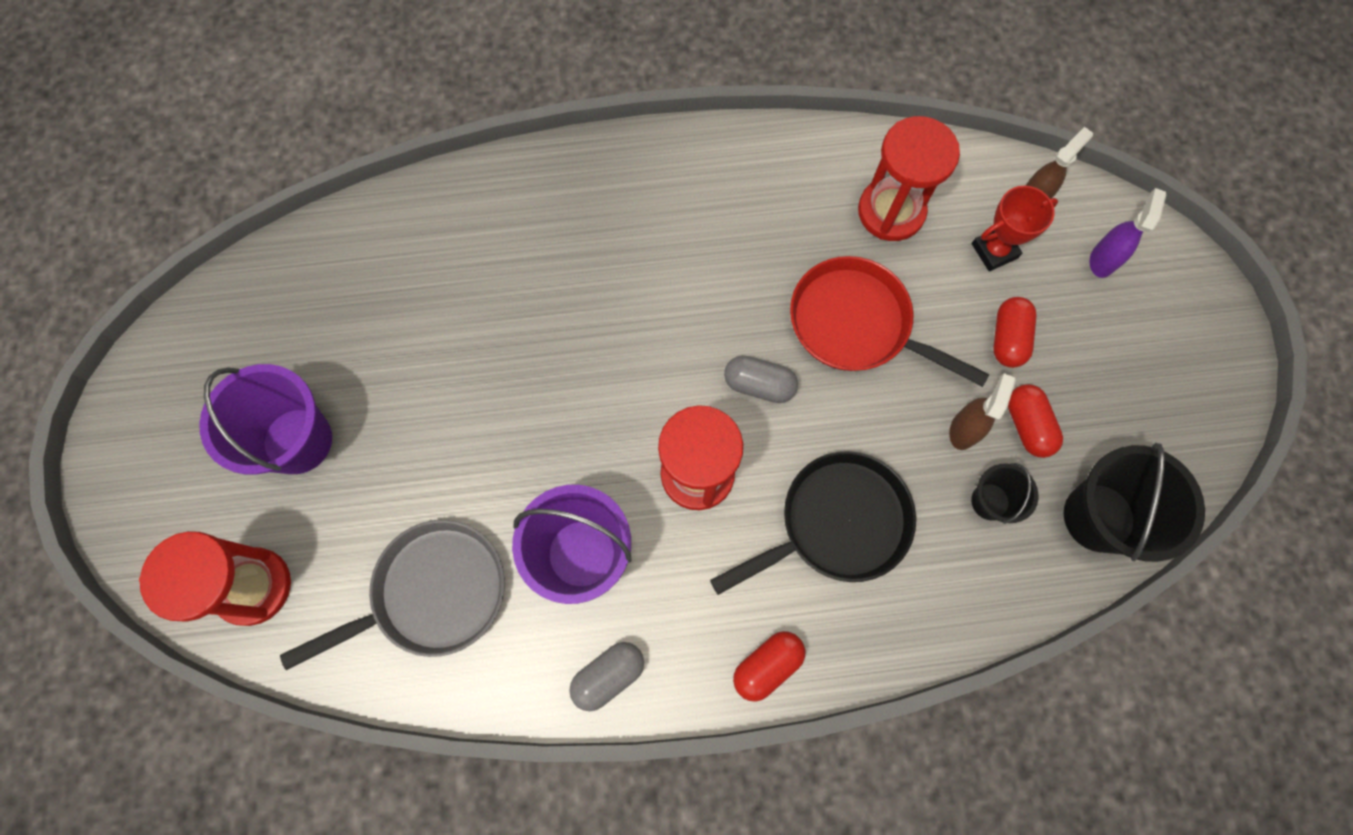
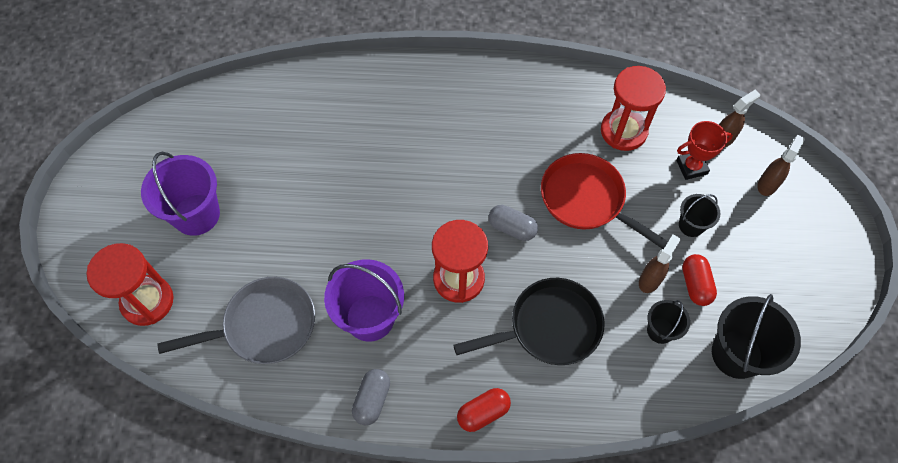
camera: 10 degrees right, 10 degrees down
(608, 675) = (372, 400): grey capsule -> grey capsule turned 45 degrees counterclockwise
(1007, 338) = (691, 225): red capsule -> black bucket
(1102, 260) = (767, 184): purple spray bottle -> brown spray bottle

